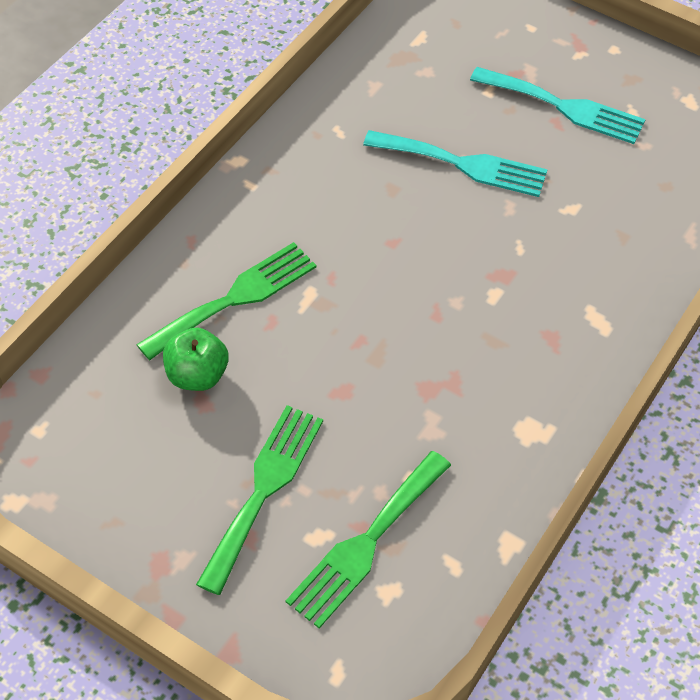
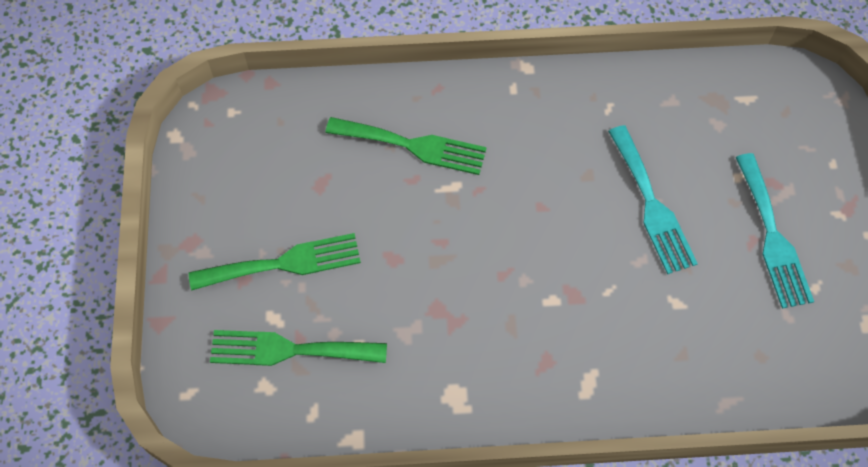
camera: 55 degrees right, 10 degrees up
(197, 375) = (337, 167): green apple -> none

